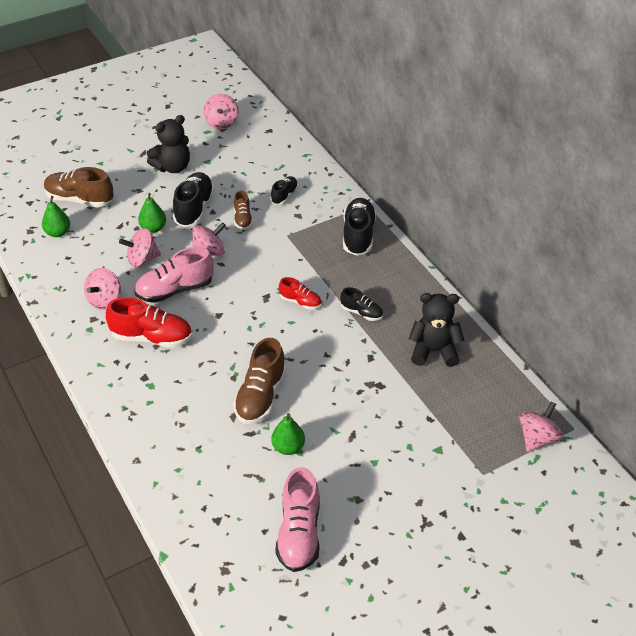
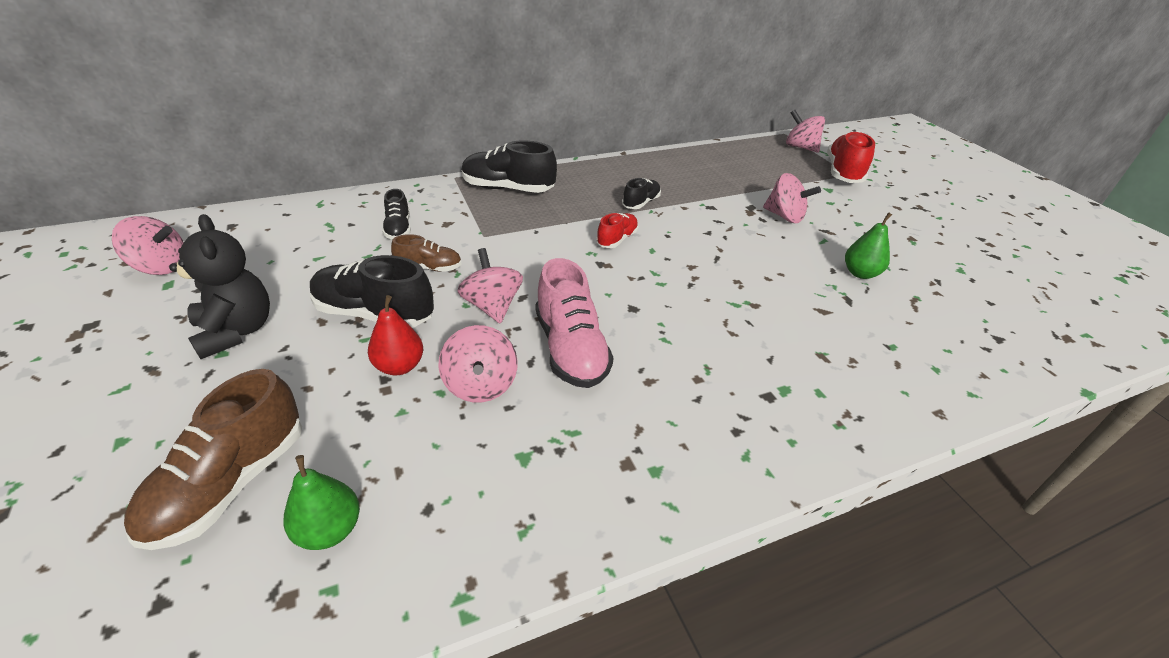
camera: 85 degrees left, 5 degrees down
(105, 300) = (579, 444): pink spinning top -> pink spinning top (784, 216)
(152, 338) = (679, 382): red shoe -> red shoe (843, 173)
(153, 228) = (399, 366): green pear -> red pear
(260, 396) = (784, 285): brown shoe -> none
(284, 196) = (398, 229): black shoe -> black shoe turned 135 degrees counterclockwise
(299, 534) = (979, 279): pink shoe -> none
(434, 351) = (699, 173): black teddy bear -> none

